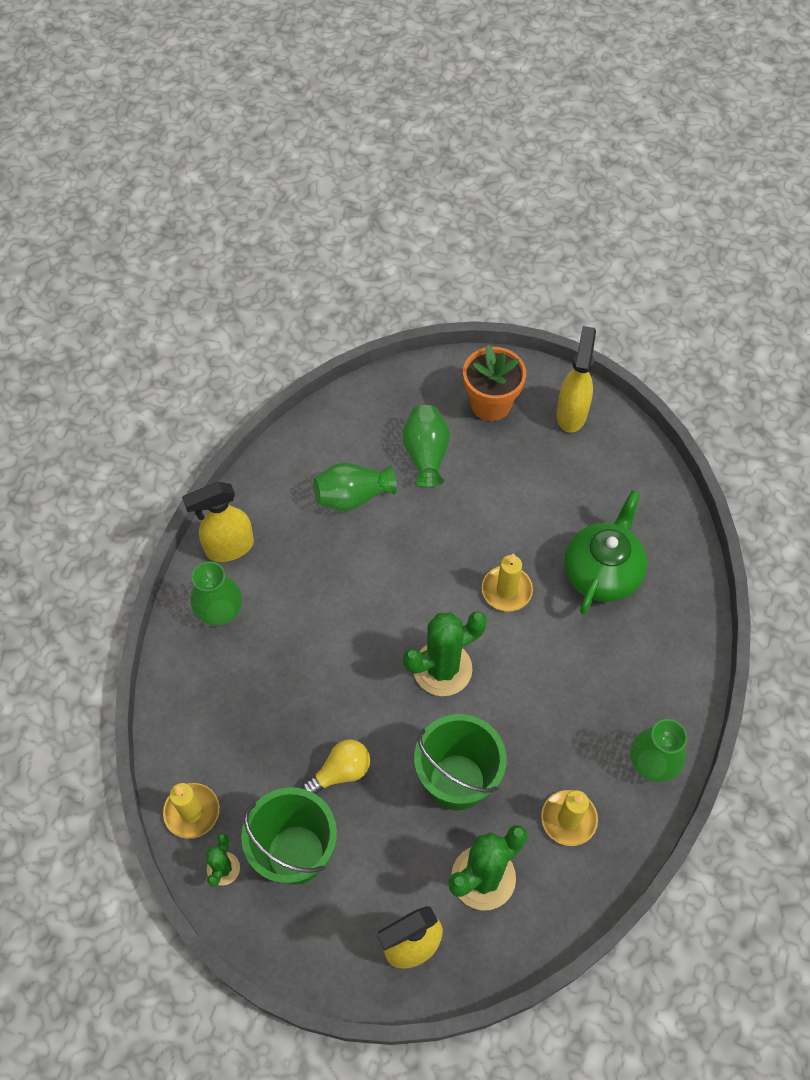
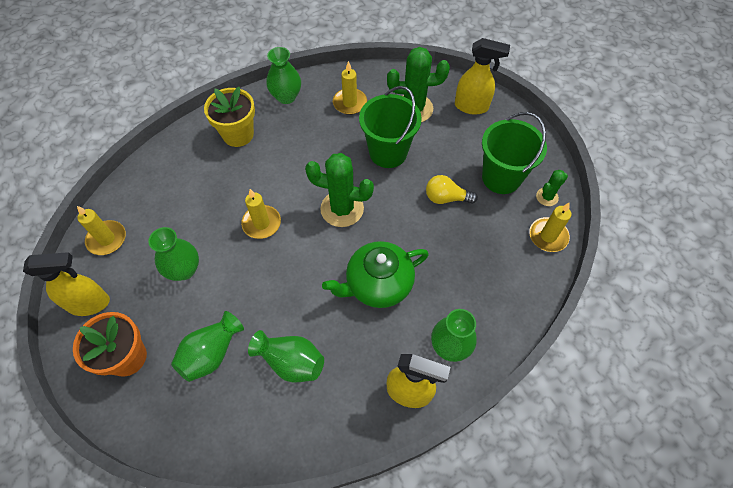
camera: 140 degrees left, 0 degrees up
(527, 496) = (184, 270): none -> green vase
(571, 414) = (90, 303): yellow spray bottle -> yellow spray bottle turned 150 degrees counterclockwise
(602, 572) = (200, 193): green teapot -> green teapot (378, 284)
(629, 467) = (107, 239): none -> yellow candle
(645, 667) = (238, 134): none -> yellow flower pot

